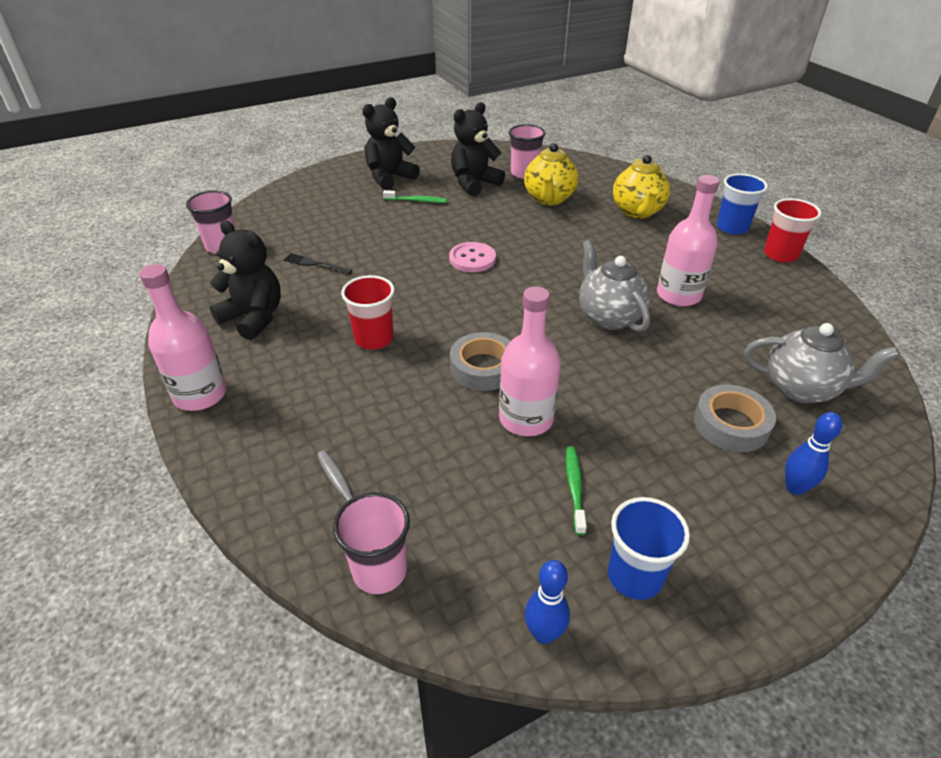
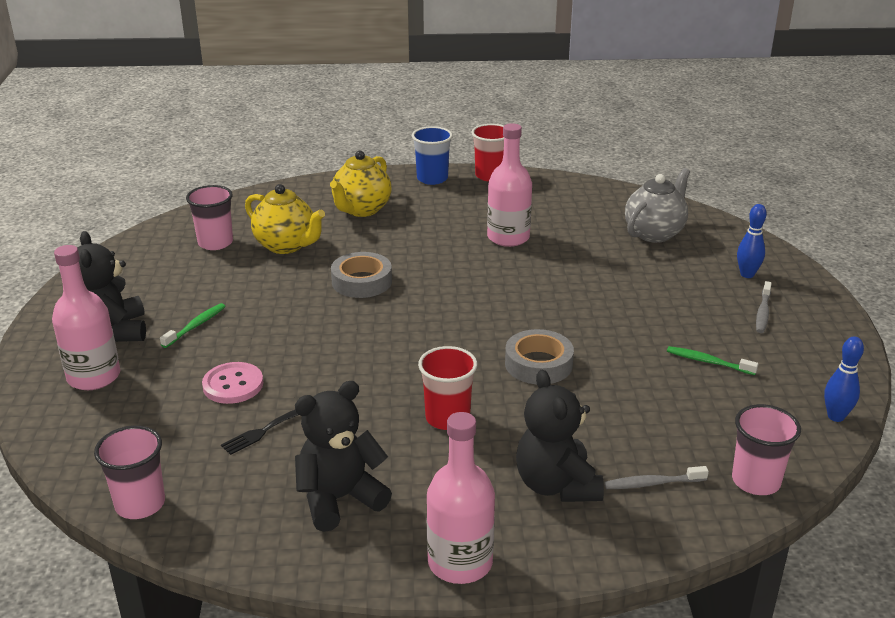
camera: 65 degrees left, 10 degrees down
(472, 259) = (356, 322): pink button -> pink button (233, 385)
(474, 183) = (200, 279): black teddy bear -> black teddy bear (556, 485)
(526, 418) = (619, 361): pink bottle -> pink bottle (94, 377)
(608, 317) = (513, 279): grey teapot -> none
(634, 576) = (799, 363): blue cup -> none
(637, 211) = (361, 210): yellow teapot -> yellow teapot turned 90 degrees clockwise
(720, 519) = (762, 312): none -> grey toothbrush
(731, 424) = (675, 274): grey tape -> grey tape (362, 281)

